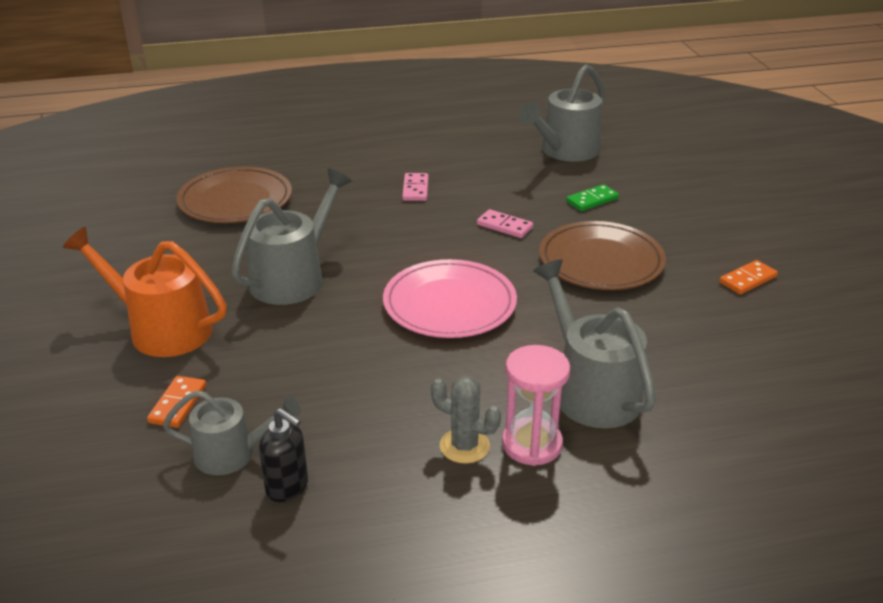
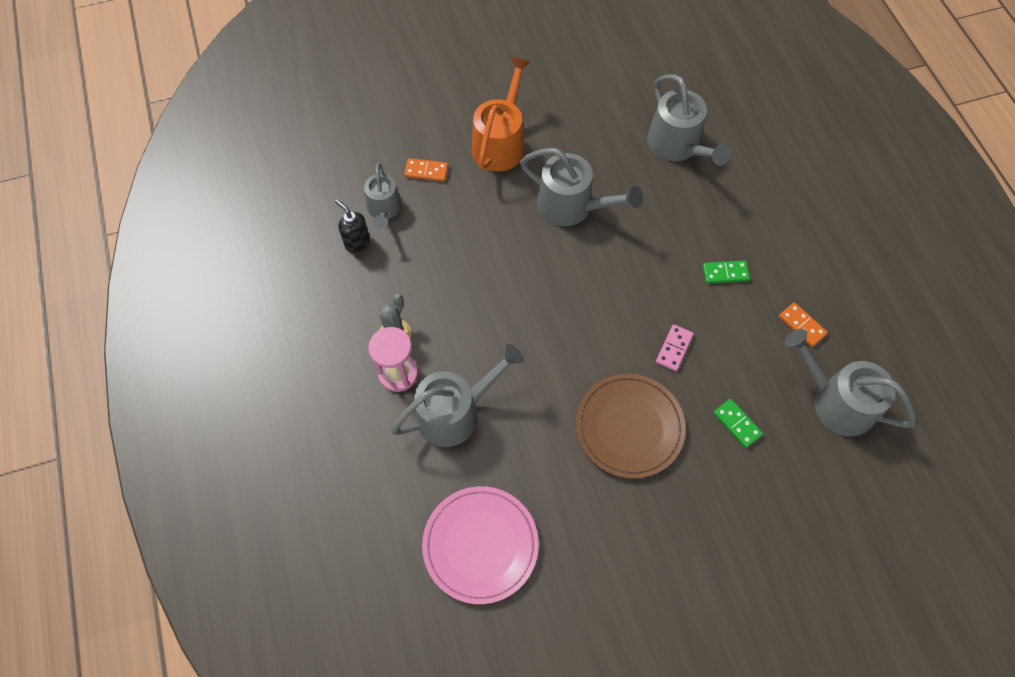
camera: 85 degrees right, 30 degrees up
(235, 200) = (677, 145): brown plate -> grey watering can
(287, 488) = (357, 242): black soap dispenser -> black soap dispenser turned 105 degrees clockwise
(415, 189) = (725, 273): pink domino -> green domino
(449, 304) = (550, 313): pink plate -> pink plate (480, 545)
(747, 279) = (617, 551): orange domino -> orange domino (802, 325)

